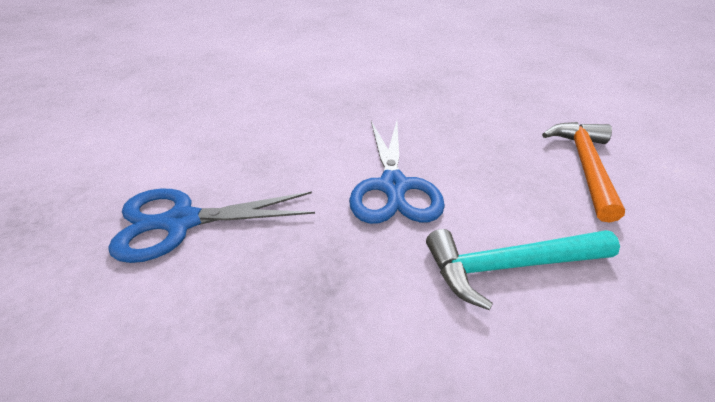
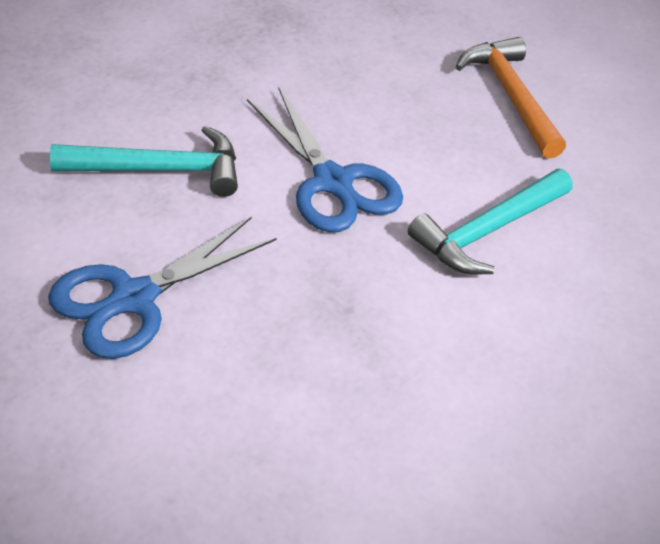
camera: 35 degrees left, 5 degrees up
(280, 146) = (158, 169): none -> turquoise hammer

